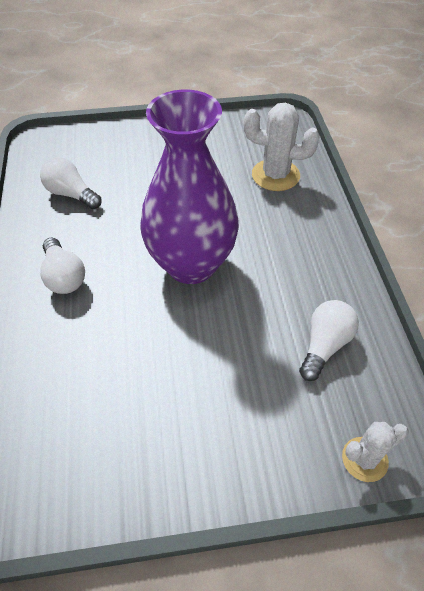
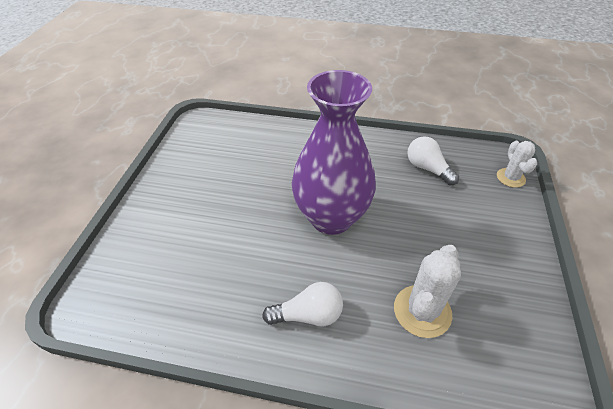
camera: 70 degrees left, 5 degrees down
(71, 194) = (195, 289): white light bulb -> none
(275, 175) = (259, 144): white cactus -> white cactus (422, 311)

